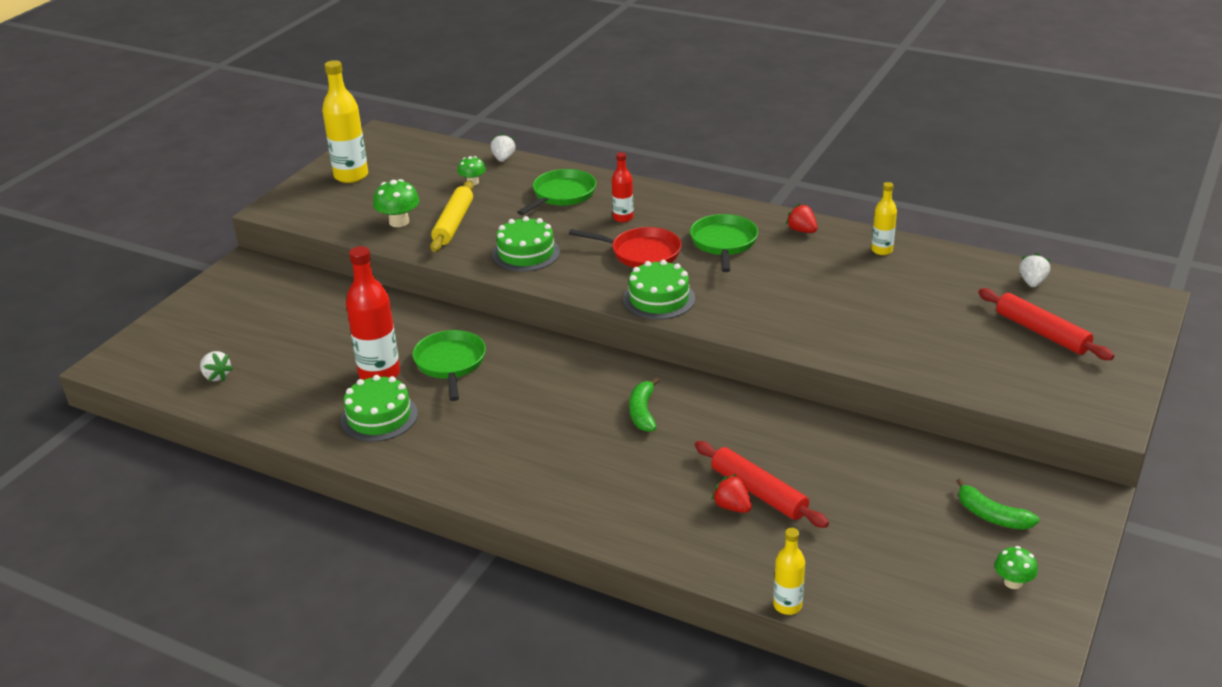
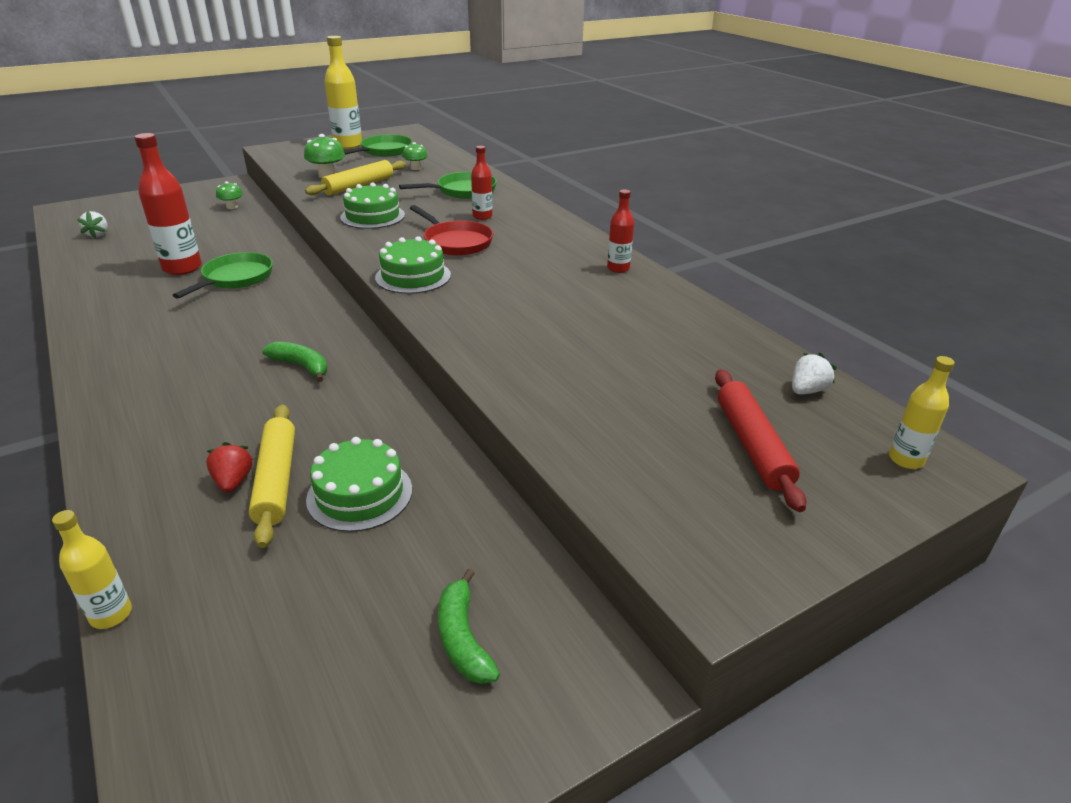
camera: 30 degrees right, 0 degrees up
(379, 417) = (131, 294): green cake -> green cake (360, 494)
(503, 159) = (461, 161): white strawberry -> none
(643, 412) = (301, 366): green banana -> green banana turned 90 degrees clockwise
(723, 243) = (533, 256): green pan -> green pan (384, 151)
(759, 492) = (277, 480): red rolling pin -> yellow rolling pin
(802, 230) = (618, 268): red strawberry -> red bottle
(882, 250) = (673, 307): yellow bottle -> yellow bottle (906, 460)
(1013, 582) = (367, 748): green mushroom -> green mushroom (232, 207)

